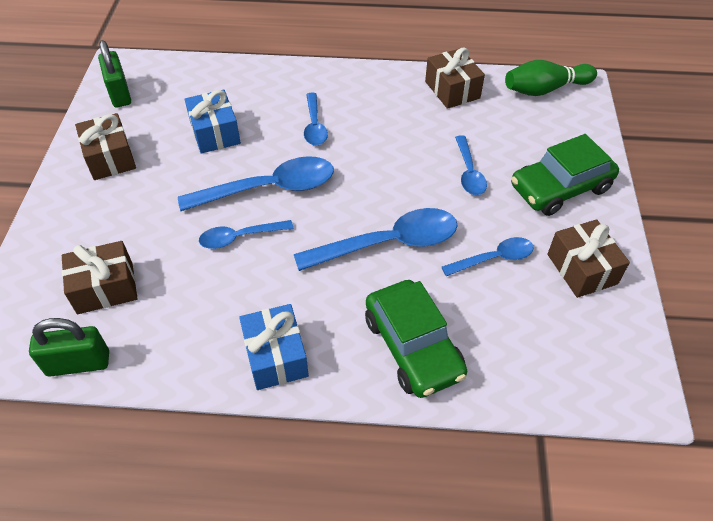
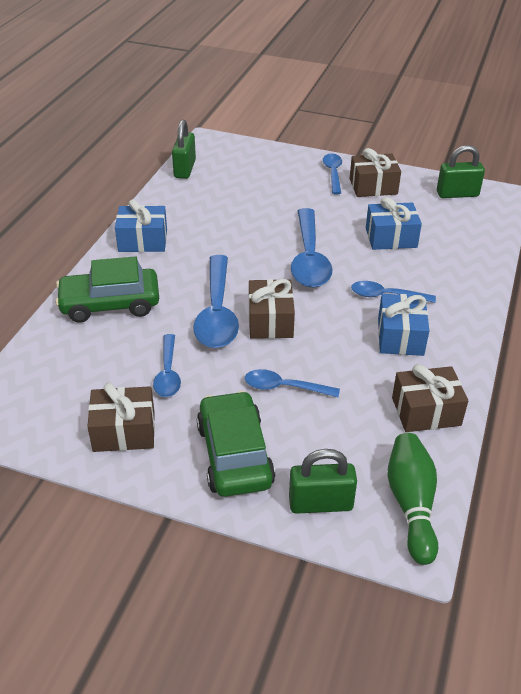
camera: 105 degrees right, 10 degrees down
(105, 288) = (240, 180): brown gift -> brown gift (270, 321)
(239, 237) = (260, 237): blue spoon -> blue spoon (333, 173)
(370, 111) = (400, 337): none -> blue gift
(574, 132) = (320, 503): none -> green padlock

